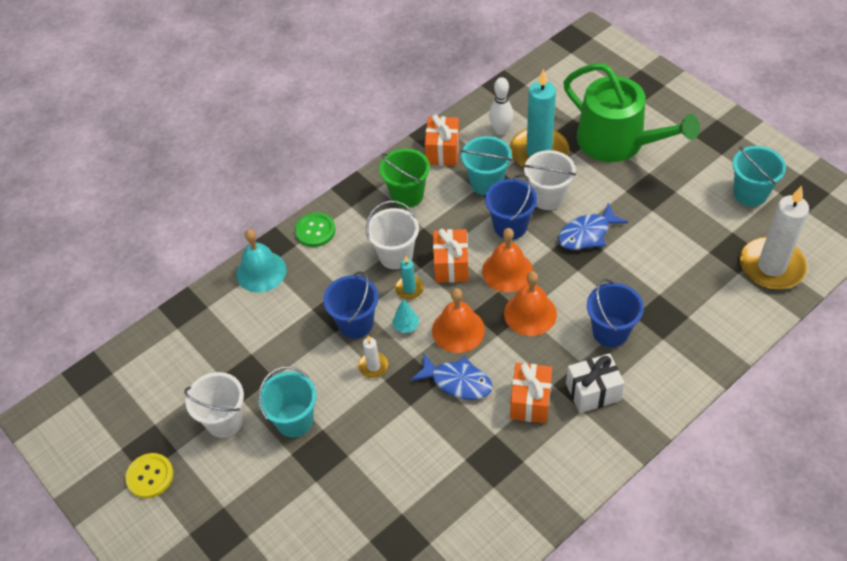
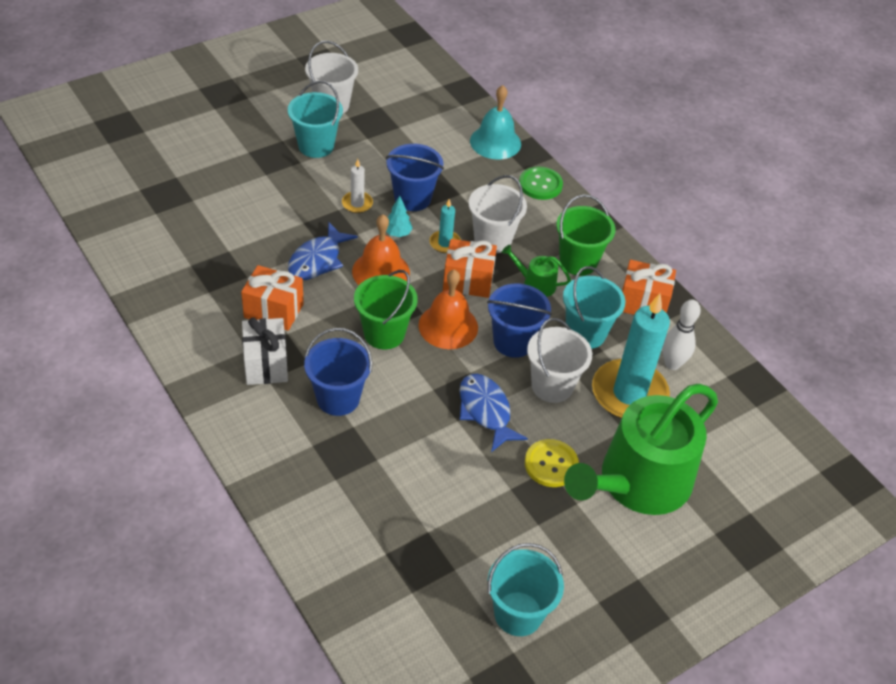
camera: 90 degrees right, 5 degrees down
(150, 476) = (294, 61): yellow button -> yellow button (551, 464)
(441, 220) = (535, 283): none -> green watering can
(530, 313) = (384, 333): orange bell -> green bucket
(771, 266) = (386, 596): white candle -> none

